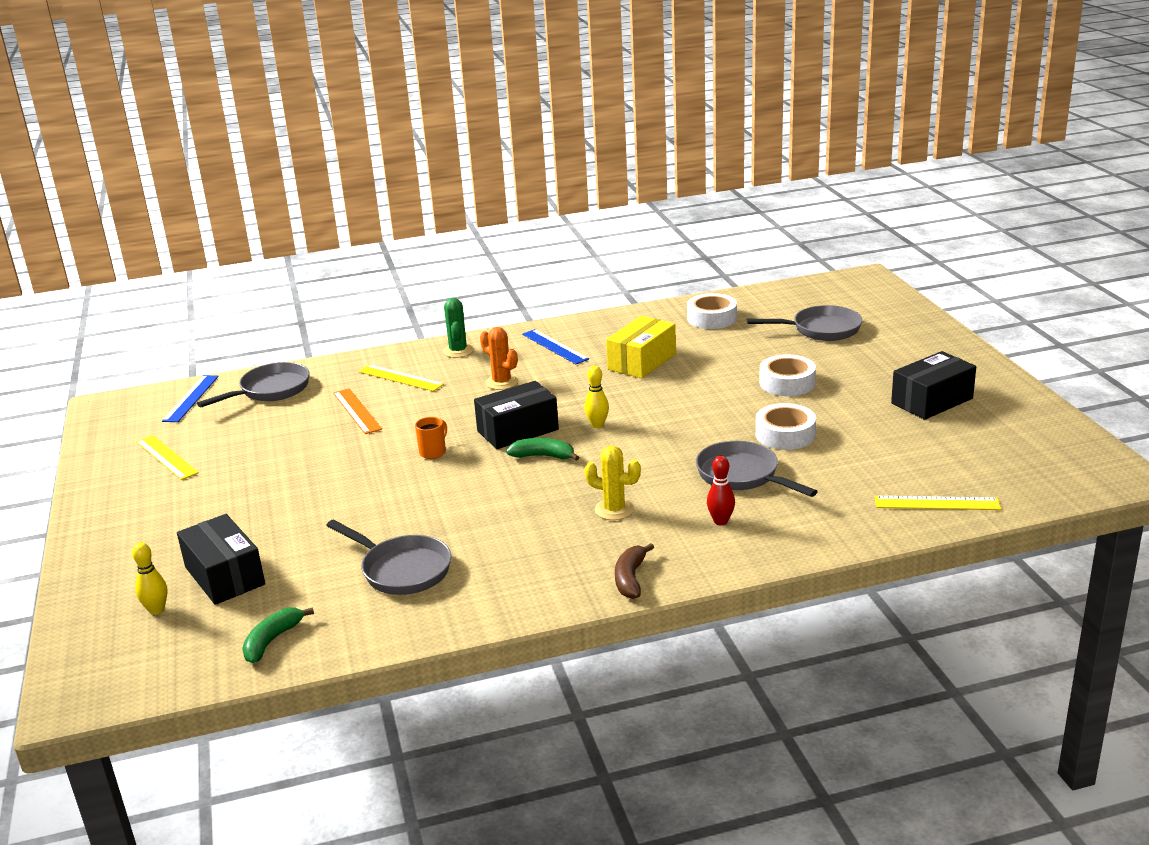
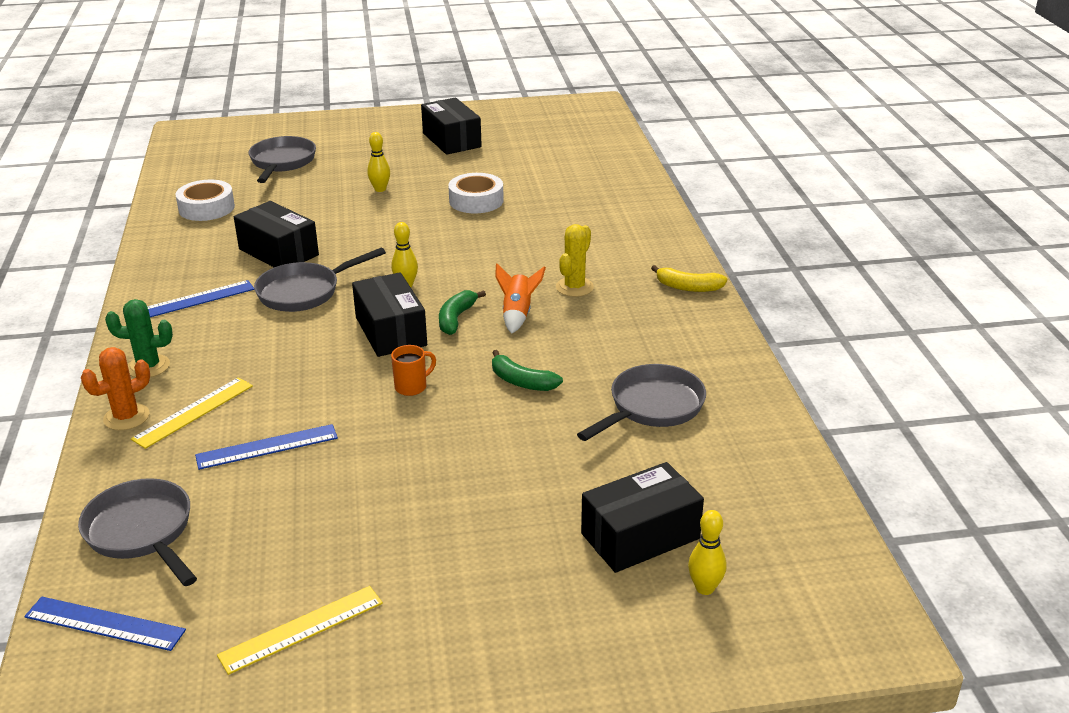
camera: 85 degrees left, 5 degrees up
(272, 641) = (769, 489): green banana -> green banana (521, 382)
(356, 411) = (267, 447): orange ruler -> blue ruler
(433, 452) = (412, 387): orange mug -> orange mug turned 105 degrees clockwise
(501, 382) = (264, 338): orange cactus -> orange cactus (126, 417)
(556, 485) = (517, 314): none -> orange rocket
(630, 578) = (688, 287): brown banana -> yellow banana
(642, 361) = (278, 252): yellow box -> black box
(721, 521) = (609, 242): red bowling pin -> none
(742, 475) = (538, 226): grey pan -> grey pan (304, 292)
(787, 383) = (380, 189): white tape -> yellow bowling pin
(937, 503) = (609, 161): yellow ruler -> none

